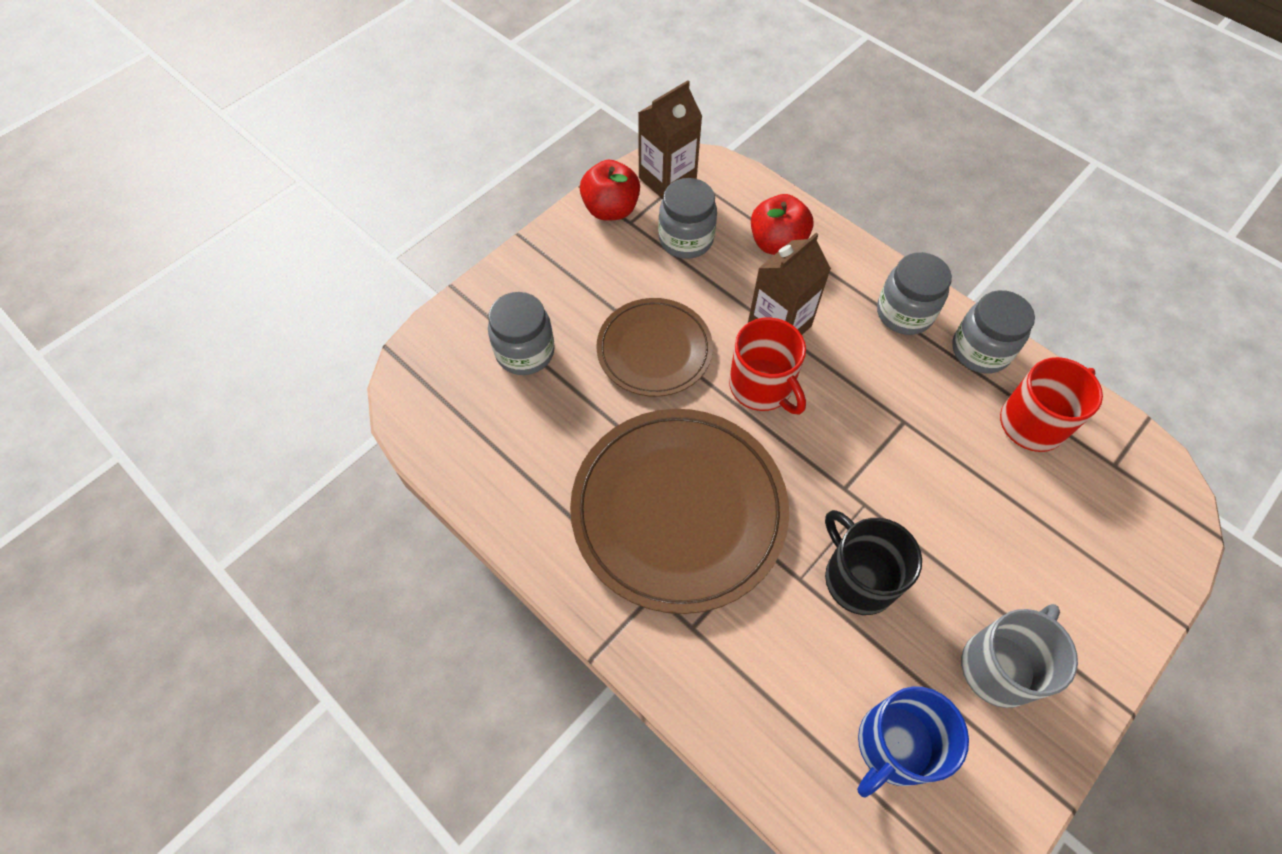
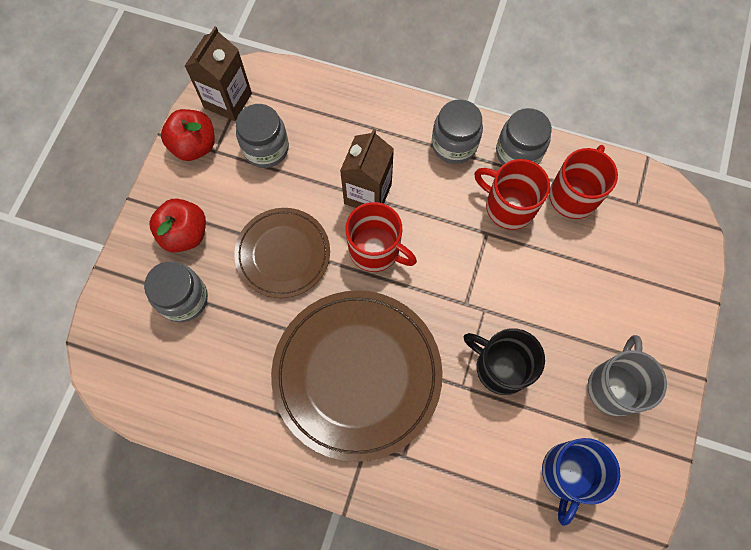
camera: 25 degrees left, 10 degrees up
(777, 243) = (337, 123): red apple -> red apple (185, 234)
(944, 403) = (508, 206): none -> red mug

